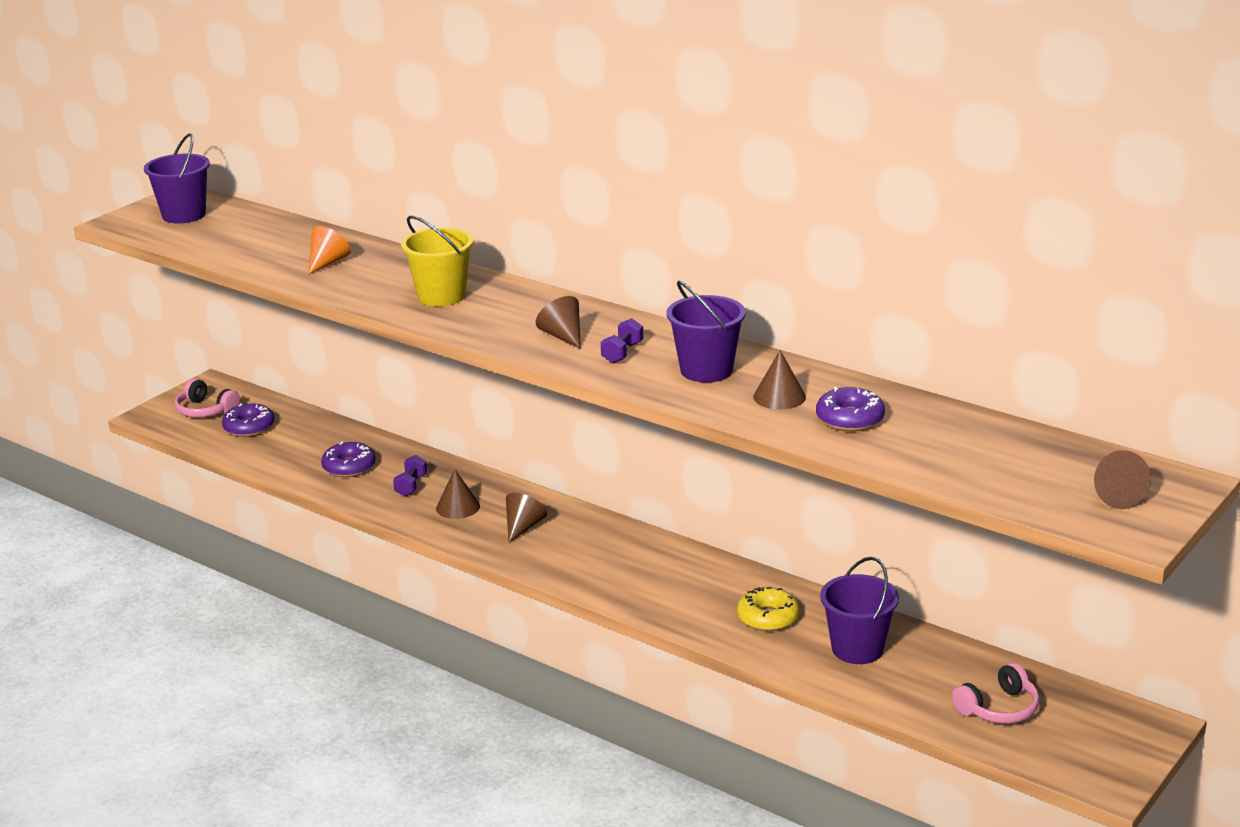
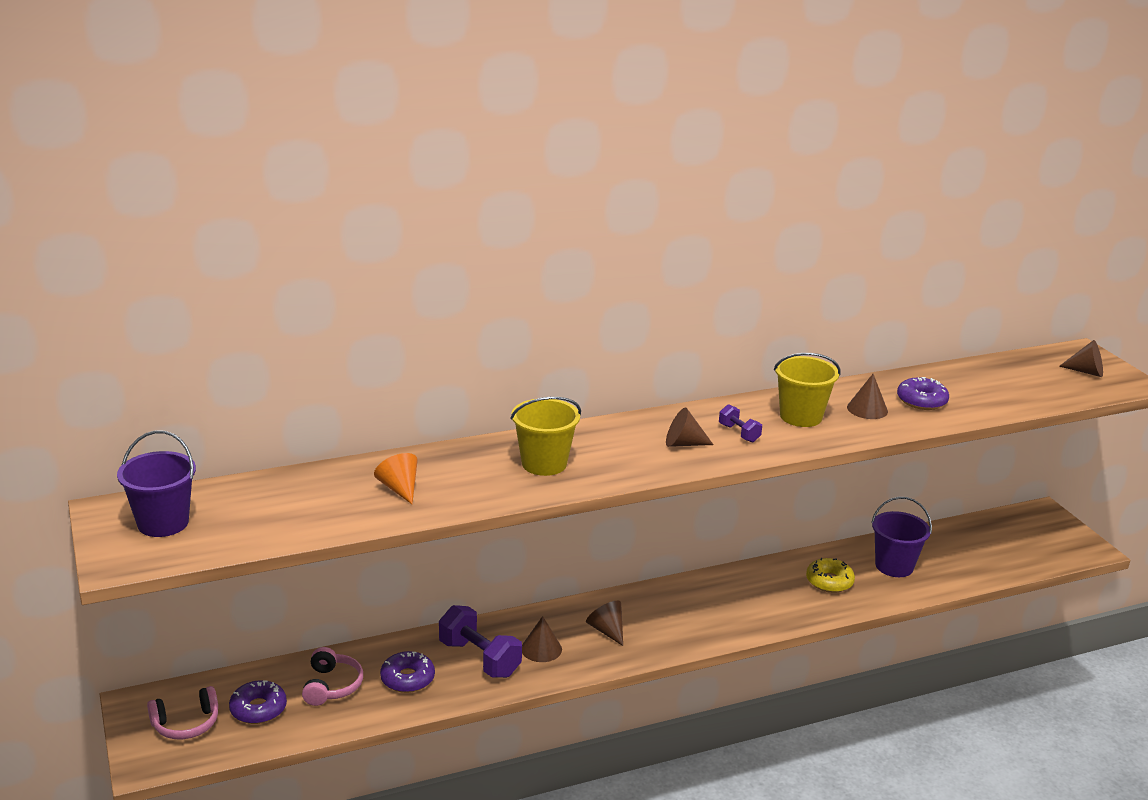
camera: 60 degrees left, 0 degrees up
(411, 486) = (479, 659): purple dumbbell -> purple dumbbell, size x1.93
(706, 370) = (801, 416): purple bucket -> yellow bucket
(999, 708) = (995, 549): pink headphones -> pink headphones (331, 686)

